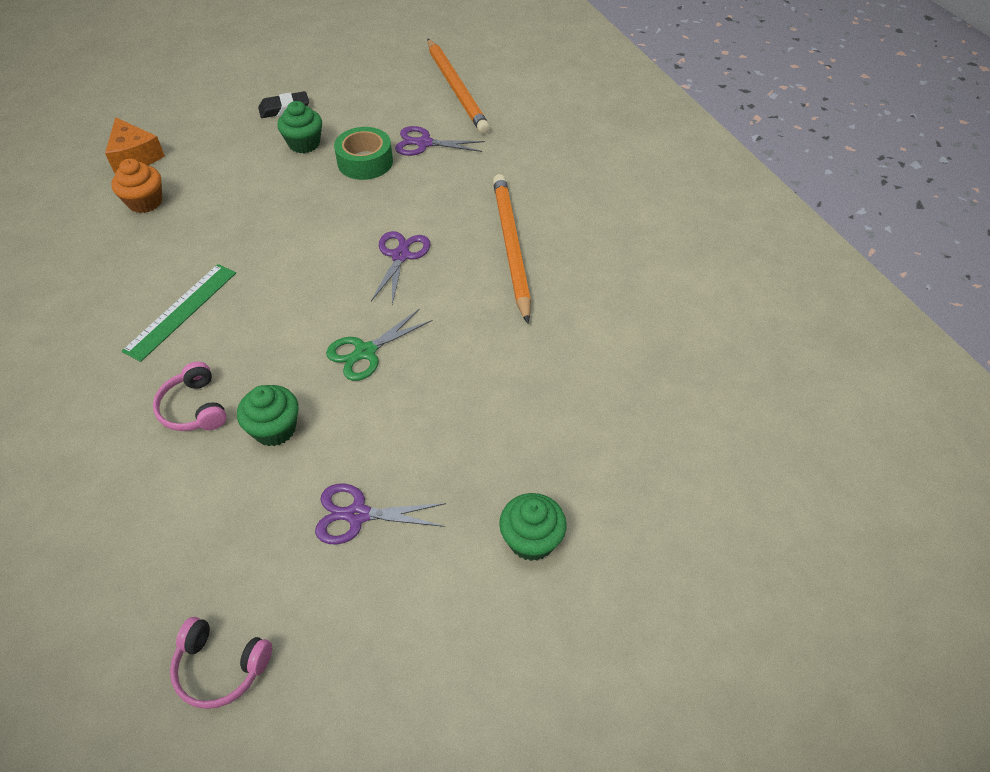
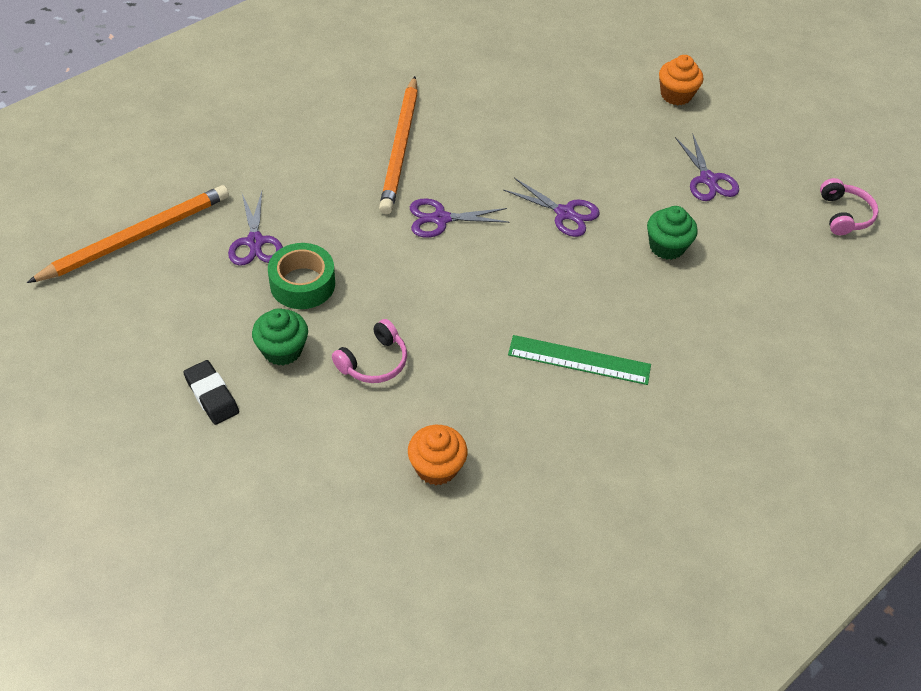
camera: 110 degrees left, 0 degrees up
(135, 156) = (354, 522): orange cheese -> none
(194, 408) = (676, 305): pink headphones -> pink headphones (373, 362)
(365, 352) = (565, 213): green scissors -> purple scissors
(511, 247) = (400, 148): orange pencil -> orange pencil turned 60 degrees counterclockwise
(531, 540) = (676, 95): green cupcake -> orange cupcake

